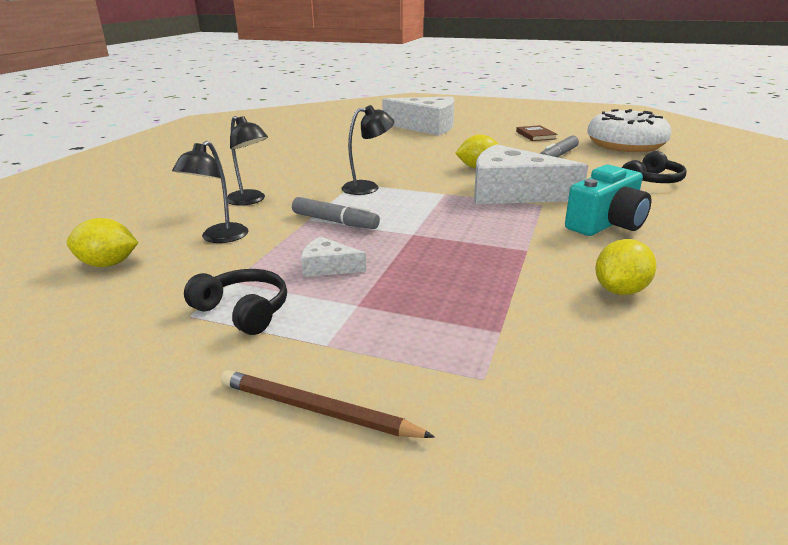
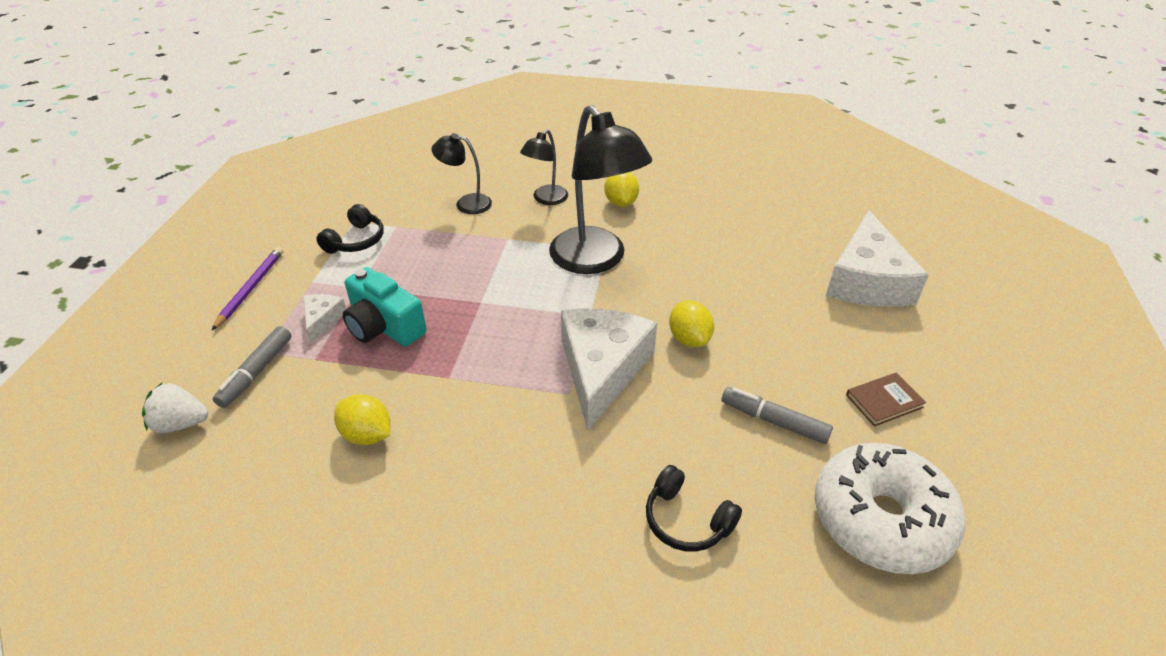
camera: 80 degrees right, 15 degrees up
(108, 264) = (422, 171): yellow lemon -> yellow lemon (621, 203)
(317, 410) = (251, 289): brown pencil -> purple pencil
(328, 267) = (416, 264): white cheese -> white cheese (322, 319)
(335, 222) = (503, 253): grey marker -> grey marker (256, 372)
(368, 187) = (595, 260): black lamp -> black lamp, size x1.96
(606, 224) = (517, 445): turquoise camera -> turquoise camera (384, 326)
(656, 451) = (181, 423): none -> white strawberry

